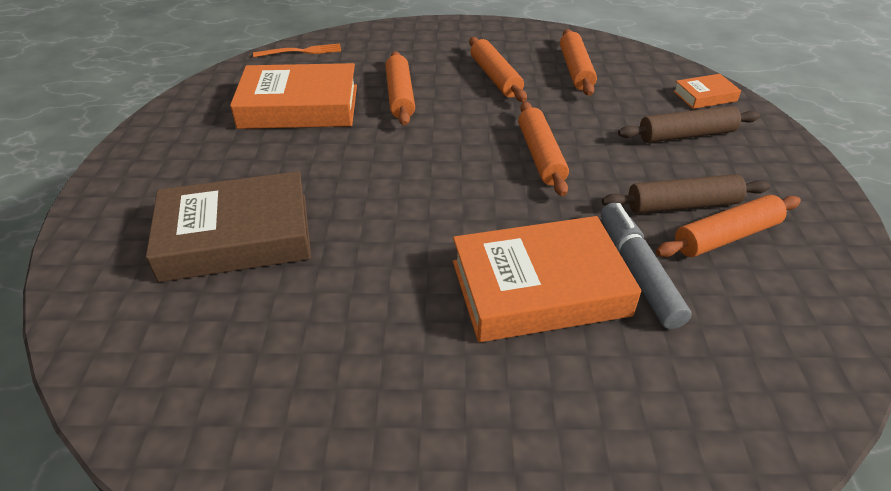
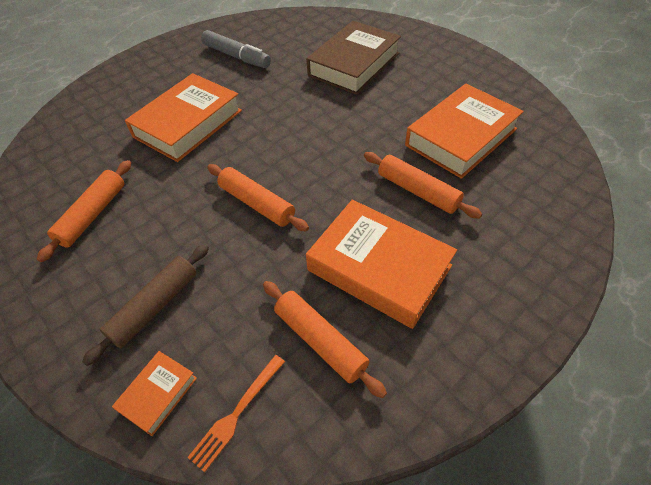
camera: 140 degrees right, 10 degrees up
(302, 51) = (563, 183): orange fork -> orange fork (236, 414)
(495, 77) = (379, 268): orange rolling pin -> orange book
(637, 271) = (141, 160): grey marker -> grey marker (236, 56)
(682, 205) = (131, 223): brown rolling pin -> none

